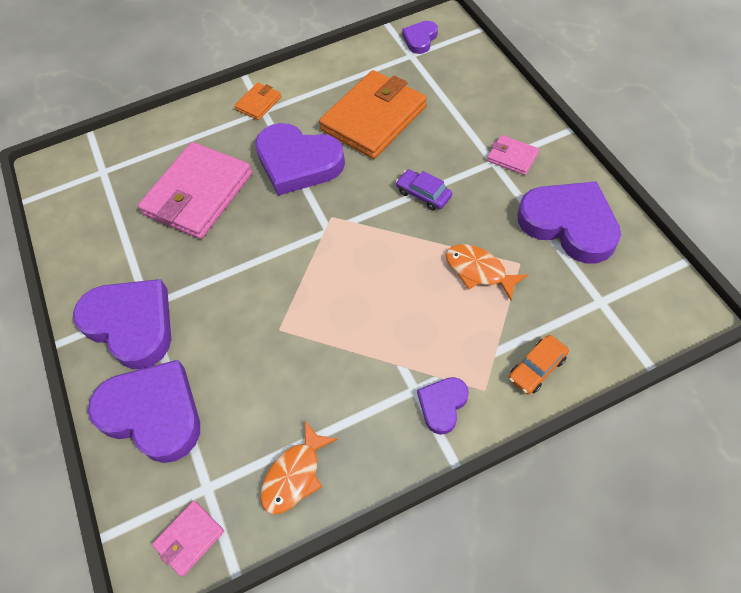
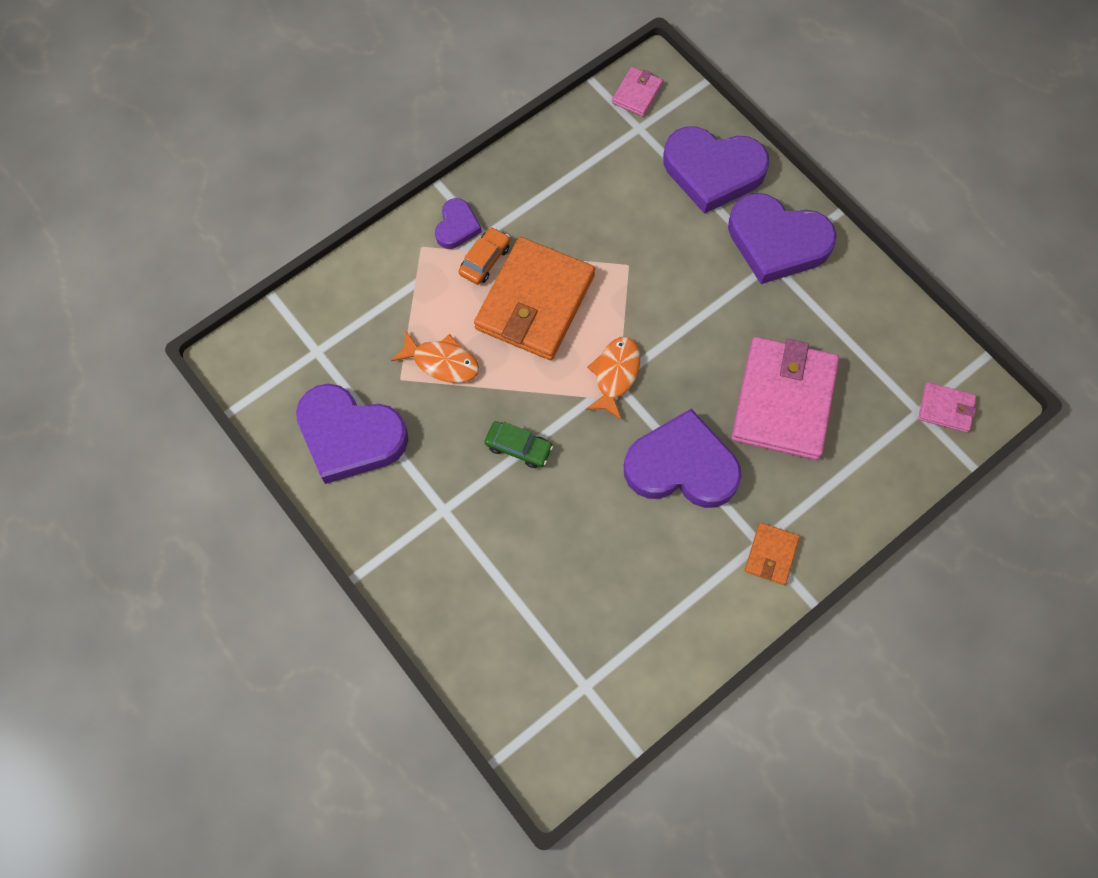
camera: 160 degrees right, 10 degrees up
(295, 475) = (569, 150): orange fish -> orange fish (615, 374)
(373, 118) = (608, 554): orange wallet -> orange wallet (535, 302)
(420, 39) = (579, 723): purple heart -> none
(423, 194) = (518, 447): purple car -> green car
(512, 157) = (421, 520): pink wallet -> pink wallet (945, 408)
(537, 368) = (376, 274): orange car -> orange car (485, 260)

